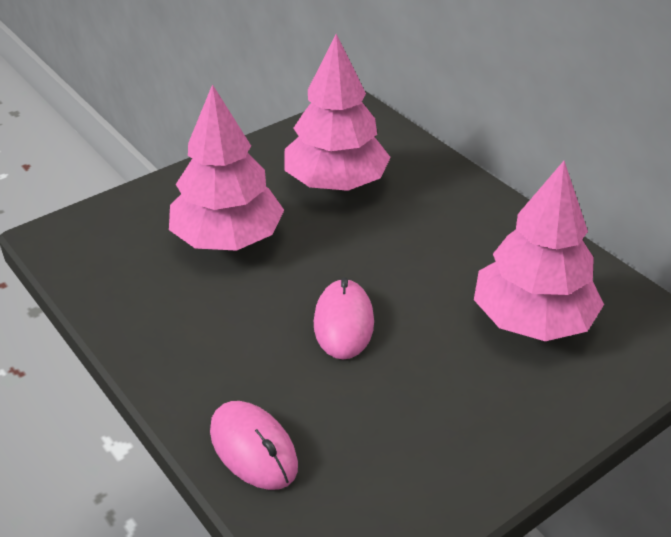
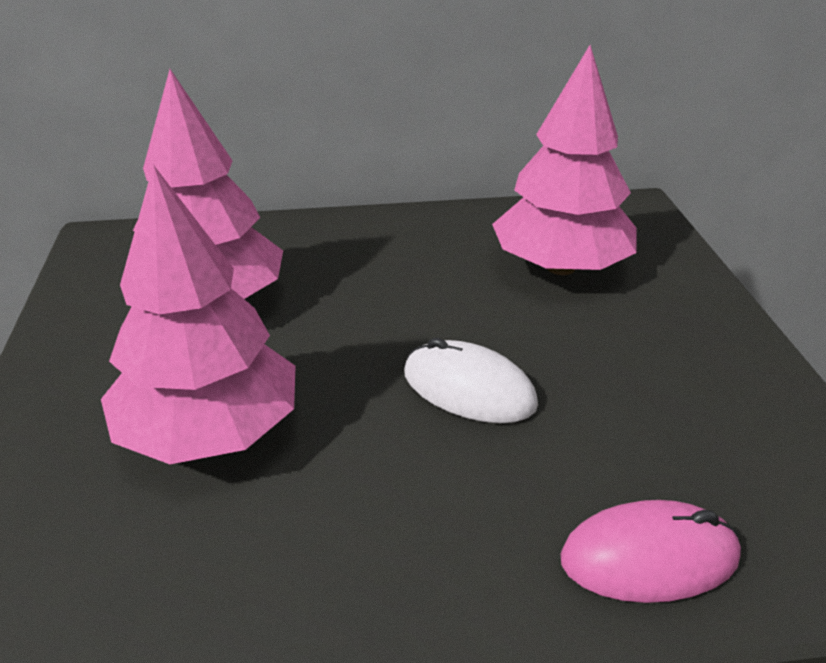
camera: 60 degrees left, 5 degrees down
(343, 323) = (469, 389): pink mouse -> white mouse

